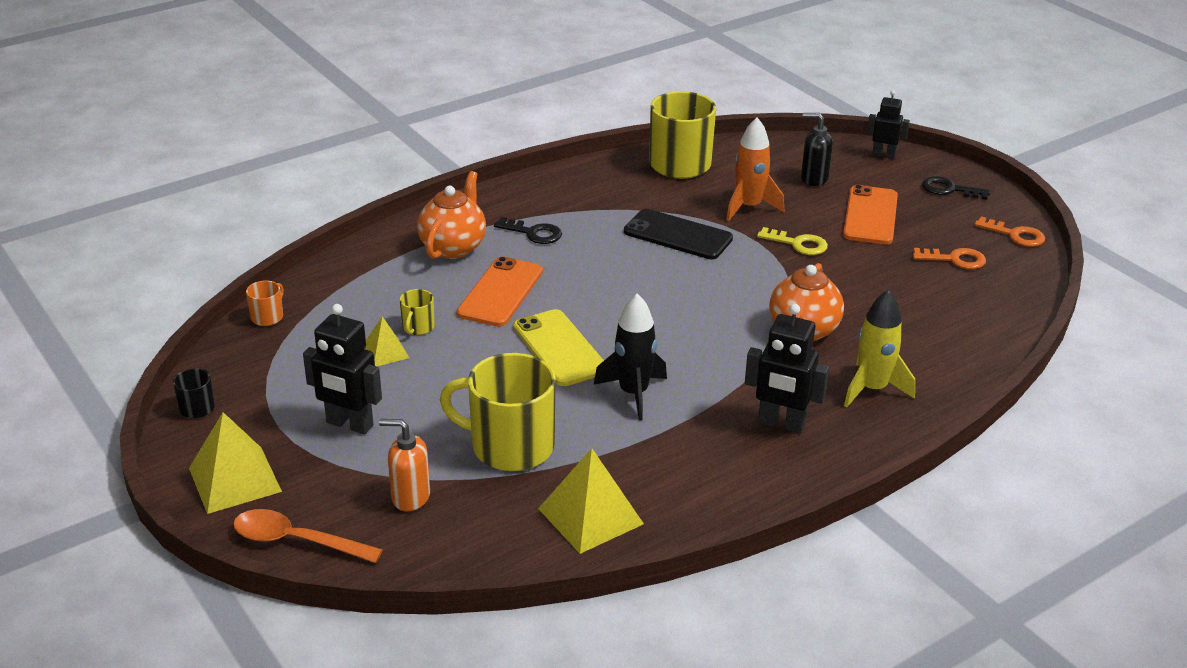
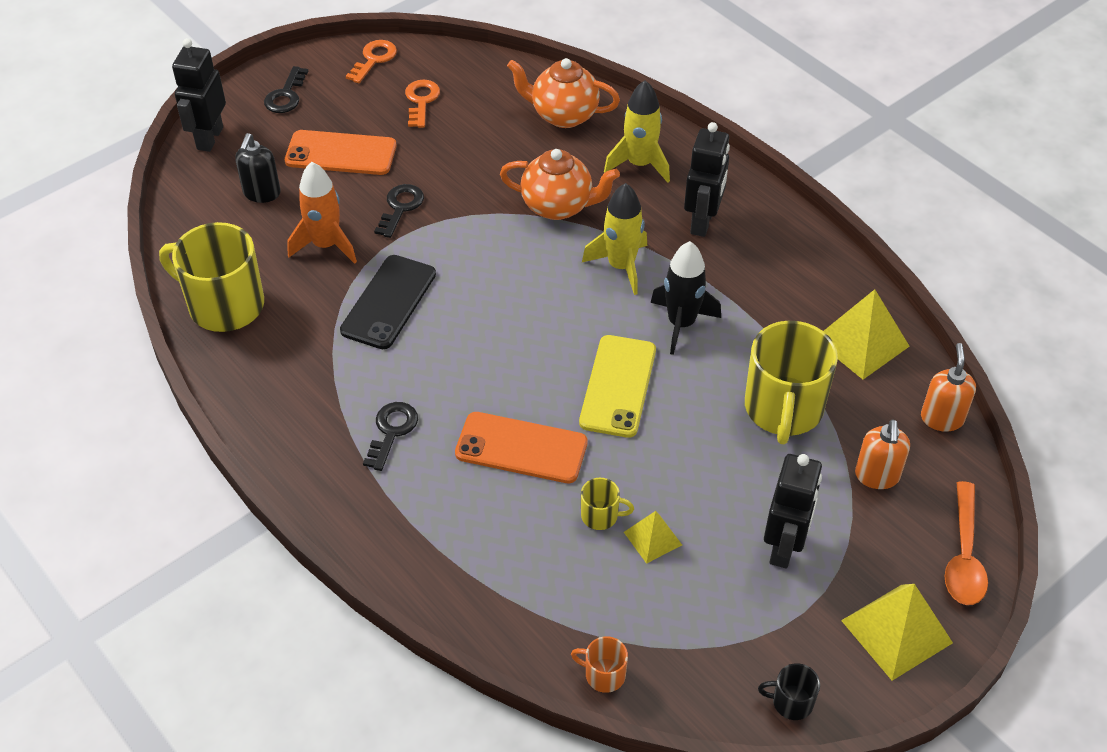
camera: 95 degrees left, 15 degrees up
(453, 247) = (429, 506): orange teapot -> orange teapot (563, 115)
(472, 559) = (942, 418): none -> orange soap dispenser
(559, 348) = (618, 386): yellow phone -> yellow phone turned 45 degrees counterclockwise
(716, 363) = (621, 266): none -> yellow rocket
(798, 244) = (400, 208): yellow key -> black key
(883, 155) = (209, 138): black robot -> black robot, size x1.54

